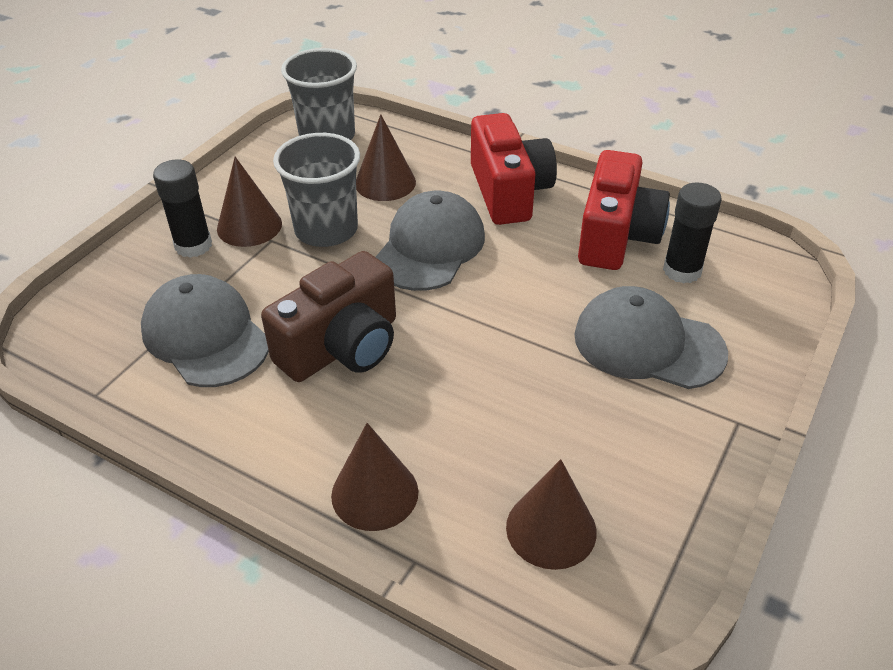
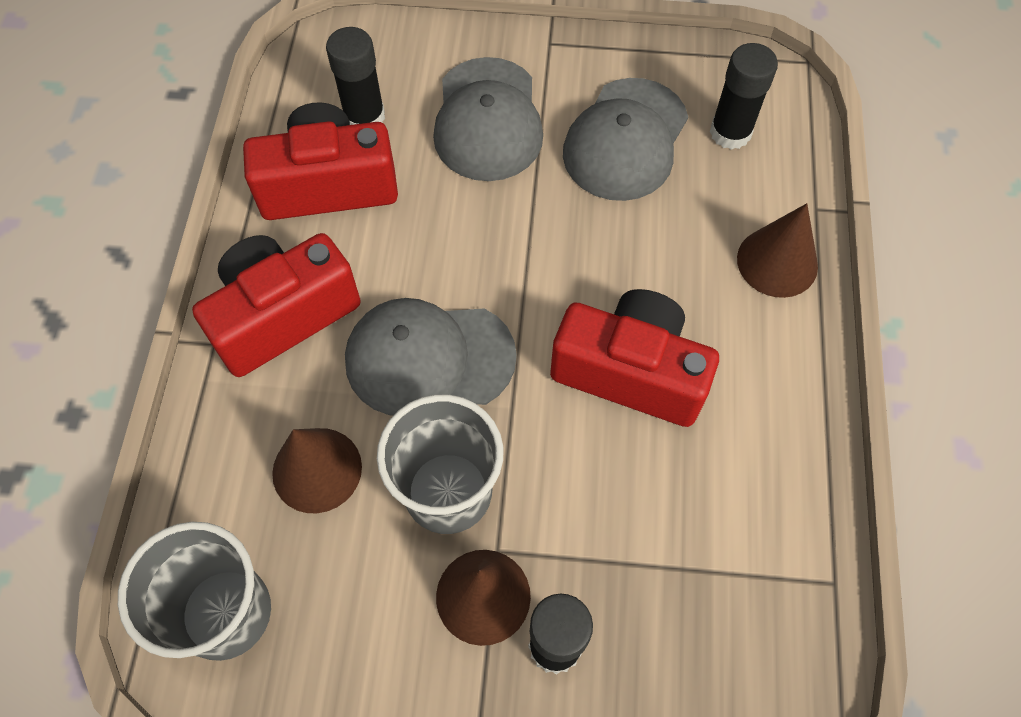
camera: 115 degrees left, 20 degrees up
(206, 336) = (692, 521): grey cap -> grey cap (625, 140)
(342, 347) = (630, 372): brown camera -> red camera
(551, 529) = (730, 132): brown cone -> black glue stick

